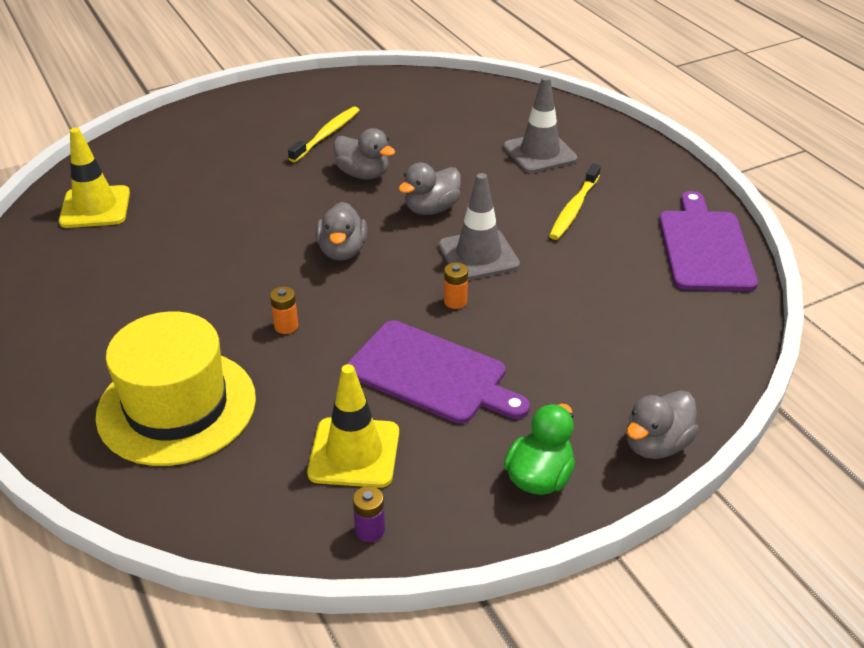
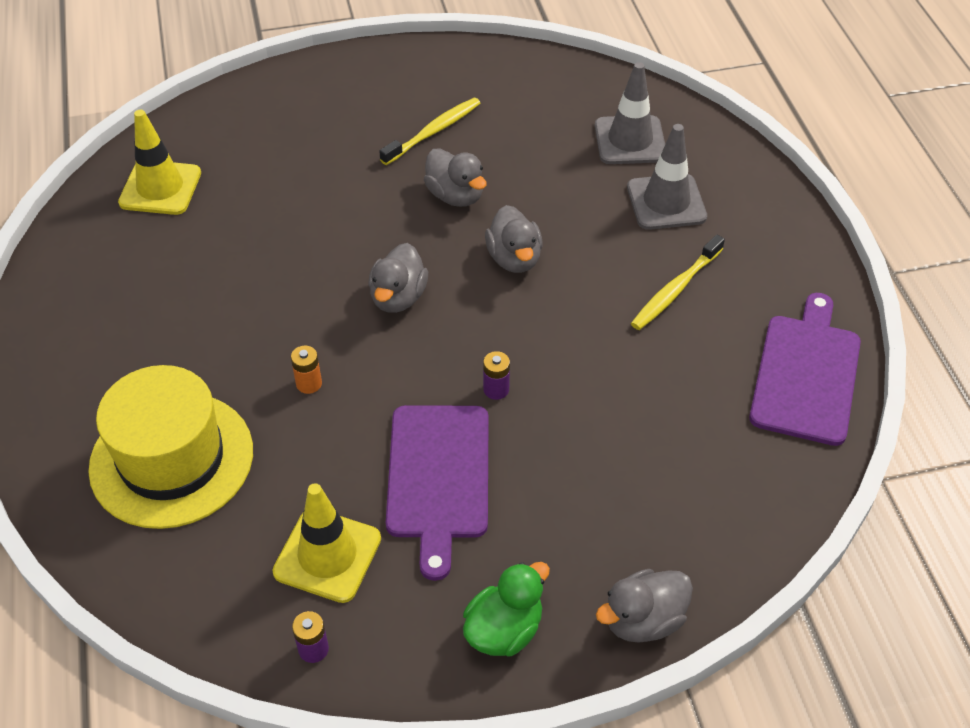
camera: 15 degrees right, 10 degrees up
(431, 209) = (514, 259): grey duck -> grey duck turned 75 degrees counterclockwise
(431, 374) = (438, 477): purple cutting board -> purple cutting board turned 45 degrees clockwise
(455, 301) = (496, 389): orange battery -> purple battery
(478, 255) = (543, 333): grey traffic cone -> grey traffic cone (630, 140)

